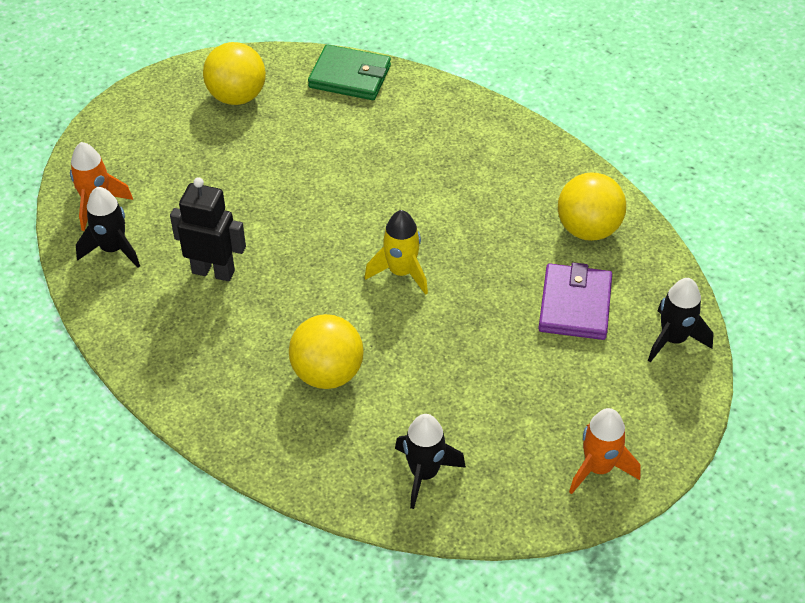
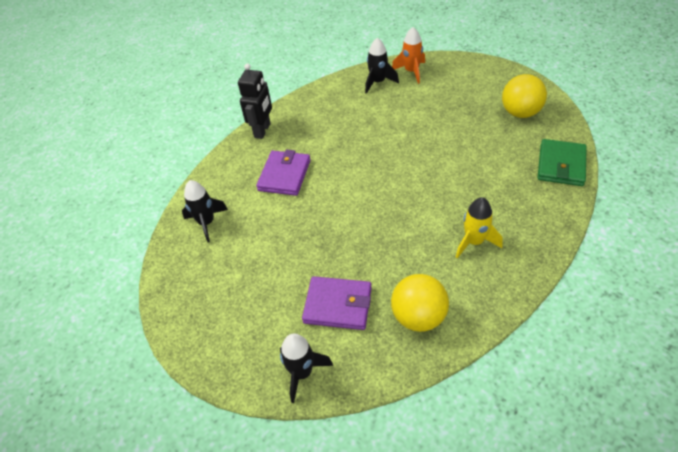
camera: 95 degrees right, 0 degrees up
(213, 271) = (363, 121): black robot -> black robot (262, 130)
(327, 374) = (284, 175): yellow ball -> purple wallet
(401, 272) = (366, 204): yellow rocket -> yellow rocket (474, 242)
(598, 468) = (193, 314): orange rocket -> none

